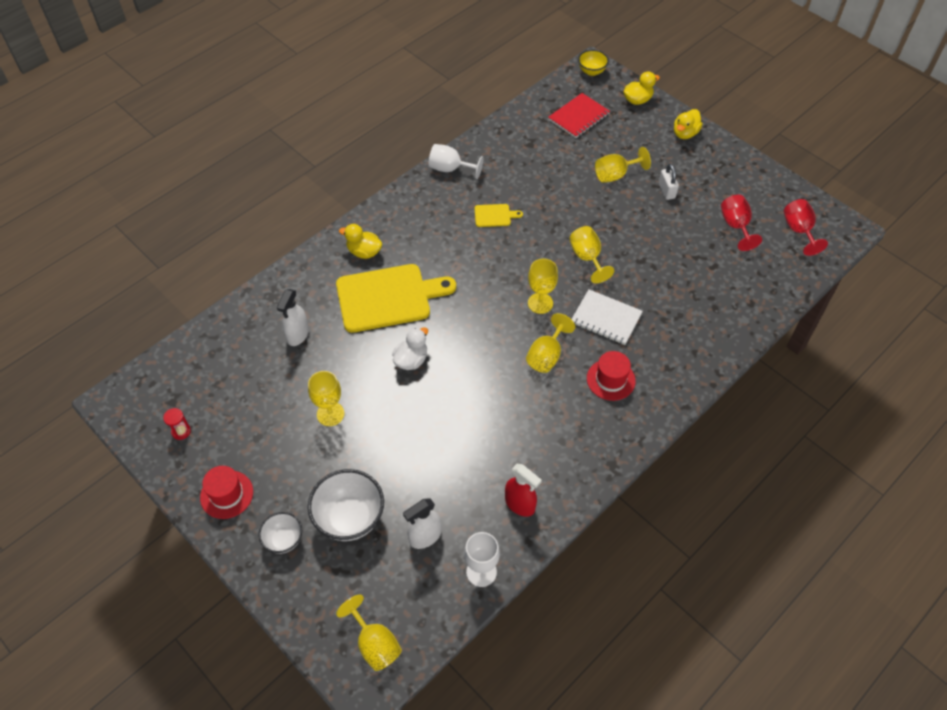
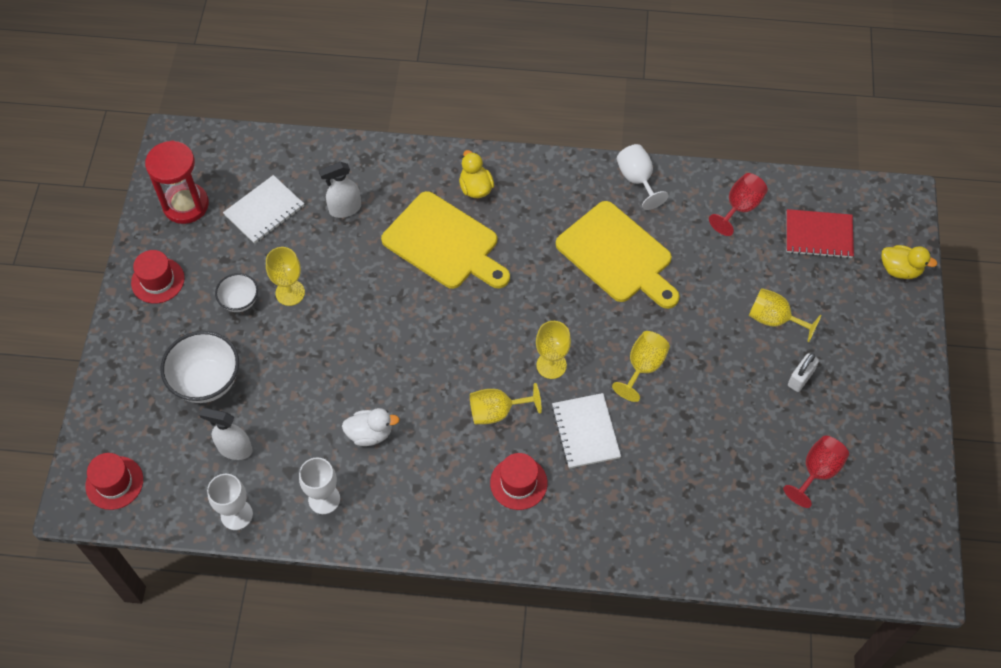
camera: 50 degrees right, 5 degrees up
(181, 431) = (186, 205): red hourglass -> red hourglass, size x2.40
(244, 384) = (264, 211): none -> white notebook
(284, 540) = (151, 351): white bowl -> white bowl (240, 301)
(374, 644) = (114, 483): yellow goblet -> red hat
(411, 360) = (395, 310): white duck -> white duck (370, 434)
(494, 215) = (618, 255): yellow cutting board -> yellow cutting board, size x2.31
(520, 504) = (324, 499): red spray bottle -> white goblet
(591, 71) = (895, 202): yellow bowl -> none
(685, 133) = (899, 343): yellow duck -> none
(799, 231) = (872, 535): red goblet -> red goblet (740, 208)

